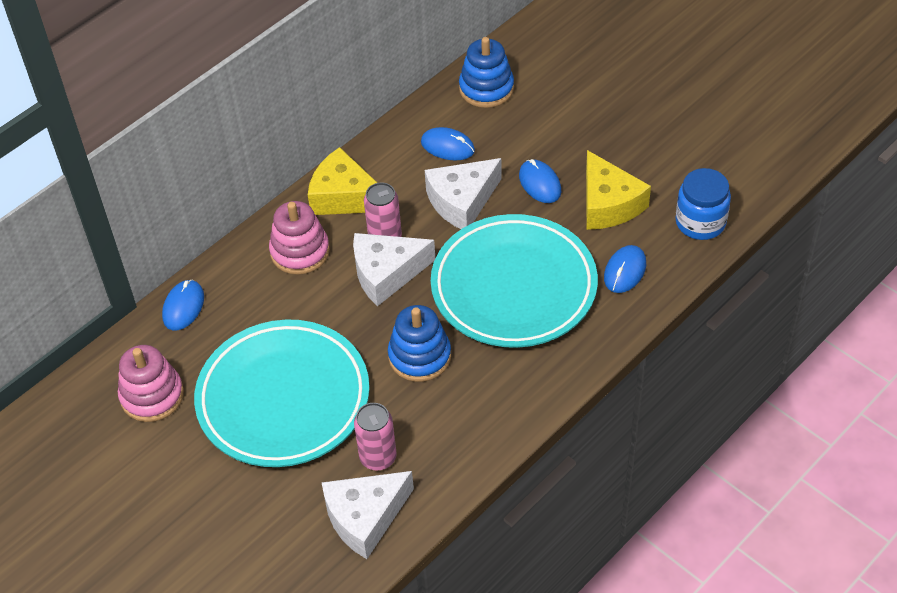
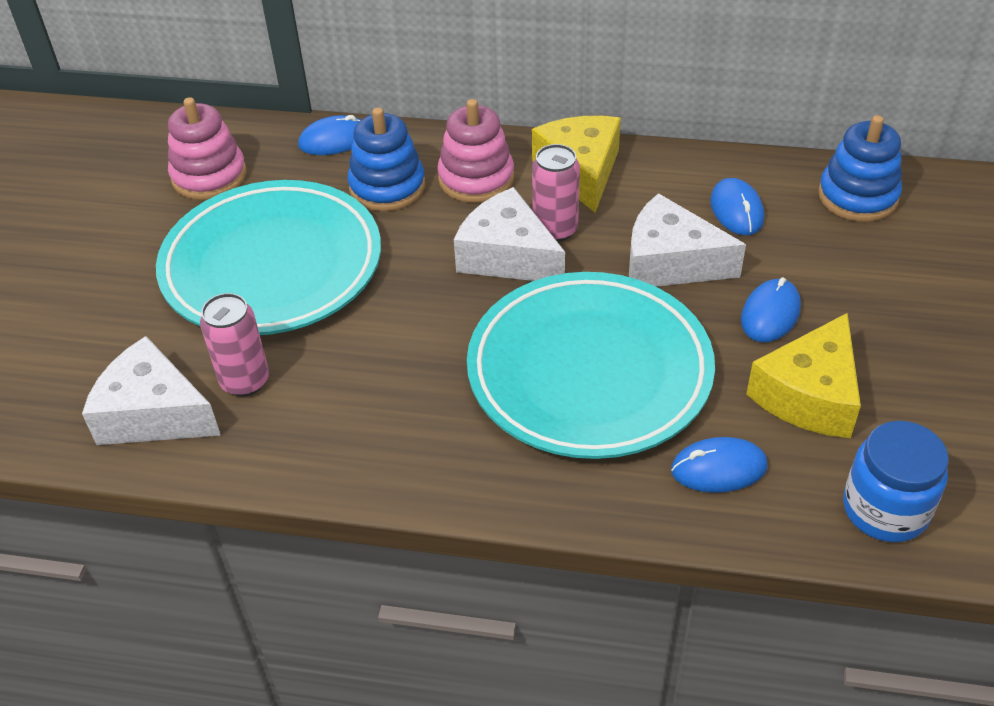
camera: 55 degrees right, 5 degrees down
(419, 356) = (415, 342): blue stacking toy -> blue stacking toy (387, 187)

